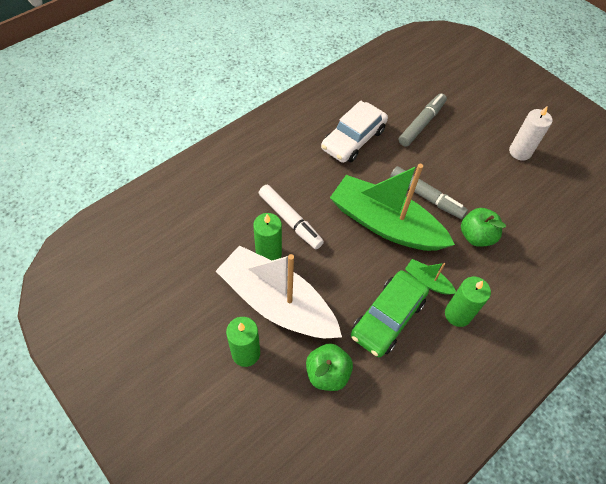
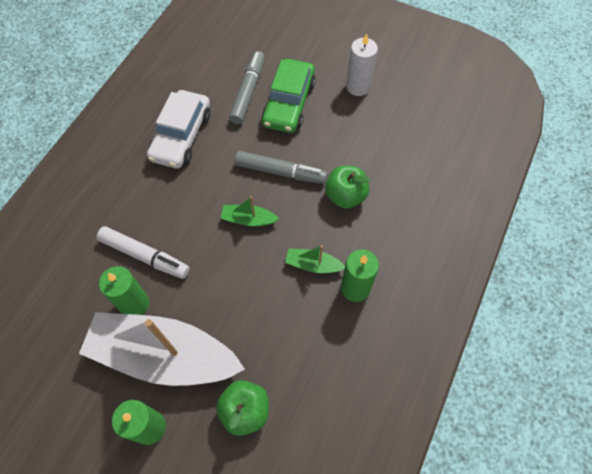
camera: 20 degrees left, 5 degrees up
(385, 224) = (248, 219): green boat -> green boat, size x0.41
(388, 317) = (286, 322): green car -> green car (289, 103)

